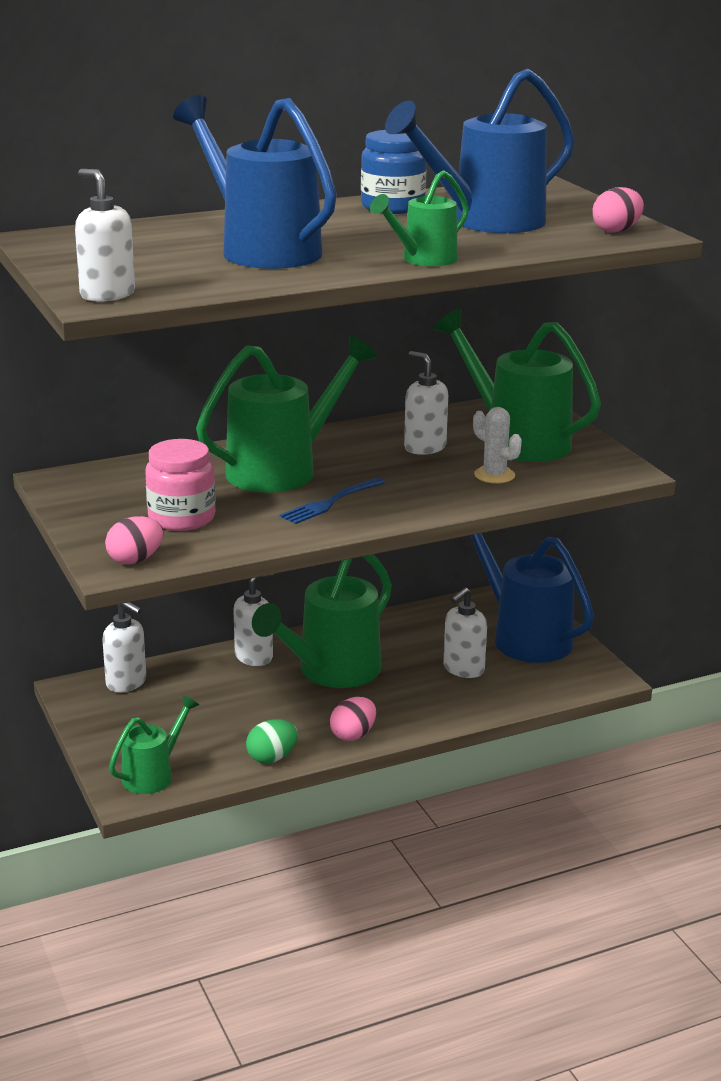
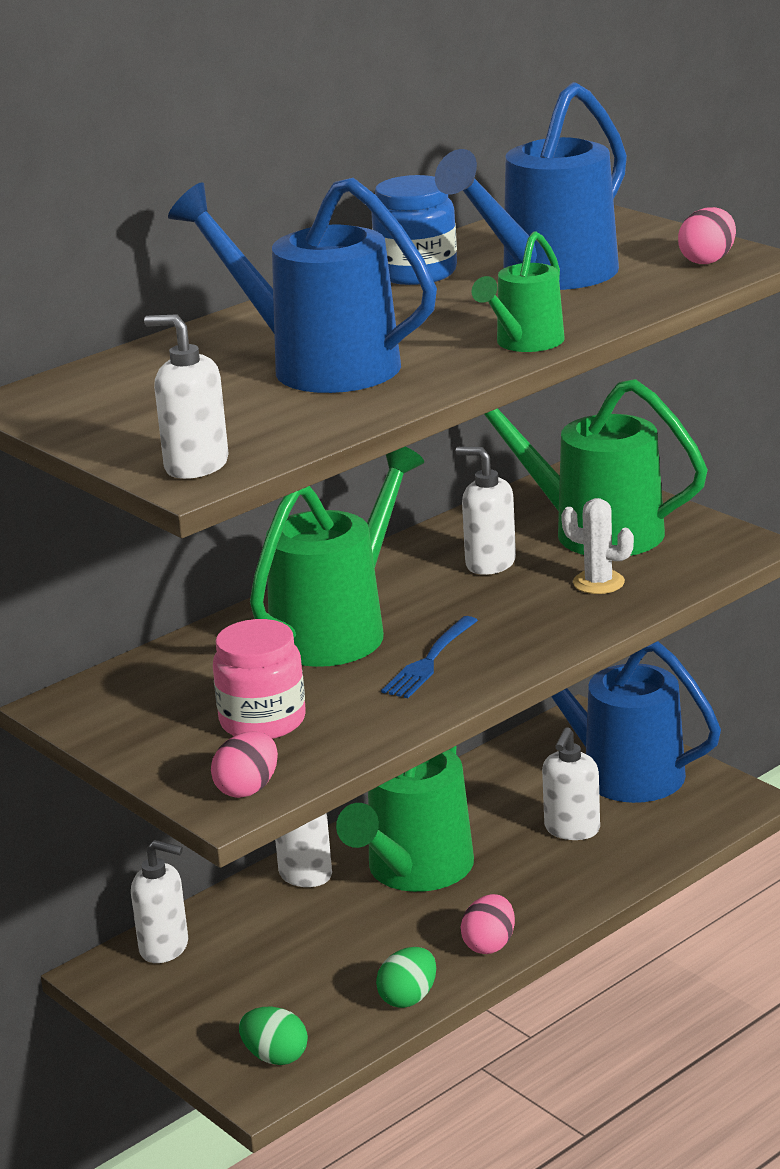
camera: 15 degrees left, 0 degrees up
(153, 775) = (275, 1057): green watering can -> green egg

